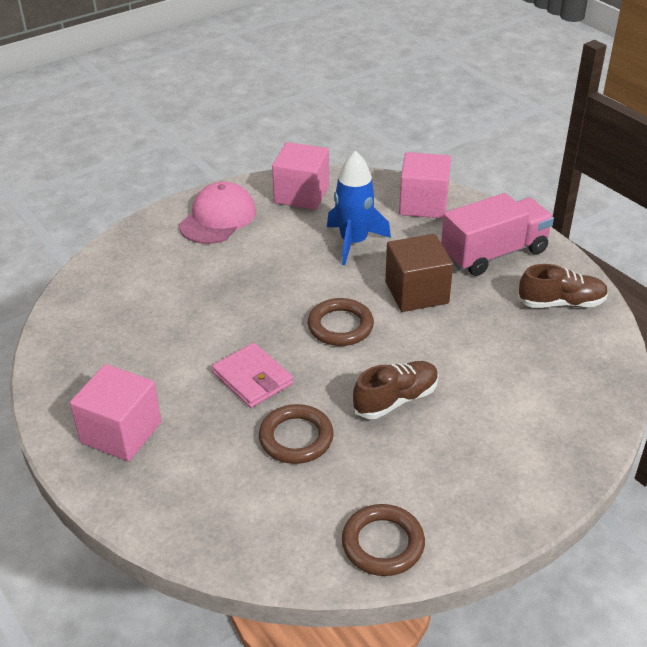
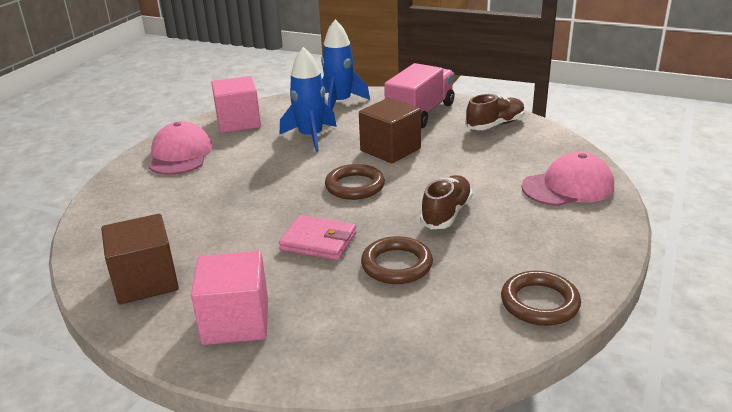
camera: 30 degrees left, 10 degrees down
(87, 357) = (145, 281): none -> brown cube
(423, 204) = (340, 103): pink cube -> blue rocket
(554, 423) = (568, 187): none -> pink cap

